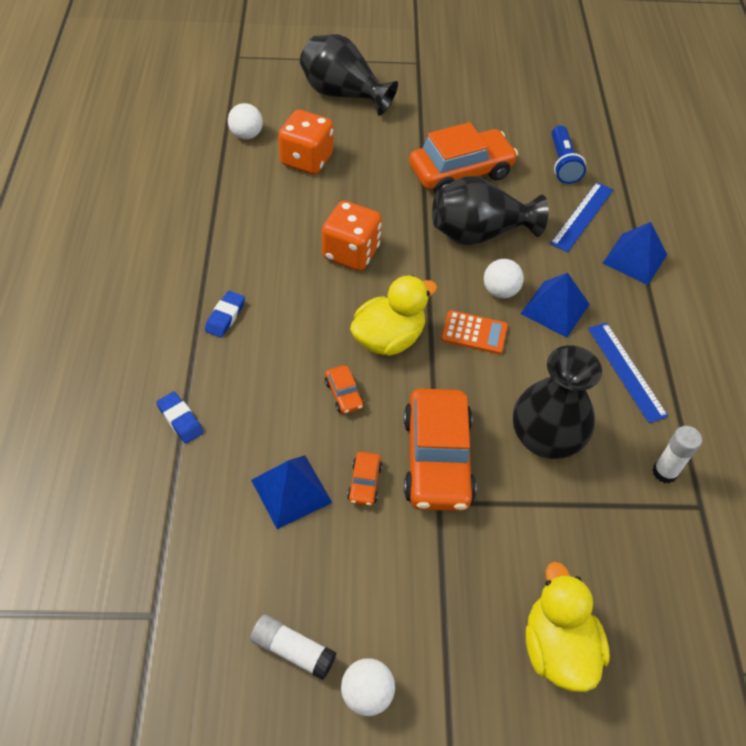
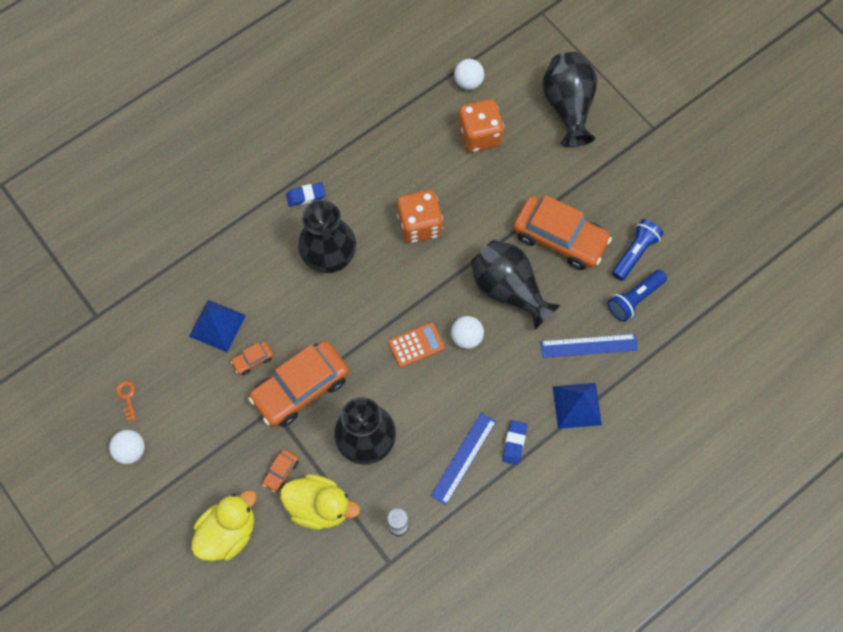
camera: 55 degrees right, 15 degrees up
(180, 420) = (216, 232): blue eraser -> blue eraser (514, 443)
(293, 650) = (127, 397): white glue stick -> orange key
(310, 339) = (329, 255): none -> black vase
(344, 394) = (304, 304): orange car -> orange car (281, 472)
(388, 338) = (368, 298): yellow duck -> yellow duck (319, 506)
(474, 333) = (416, 345): orange calculator -> orange calculator turned 90 degrees counterclockwise
(520, 138) = (634, 253): none -> blue flashlight
(555, 308) = (481, 381): blue pyramid -> none

